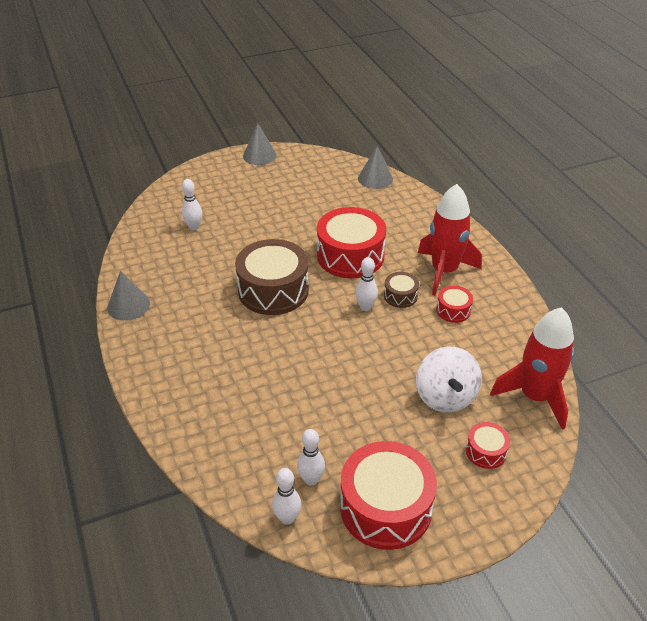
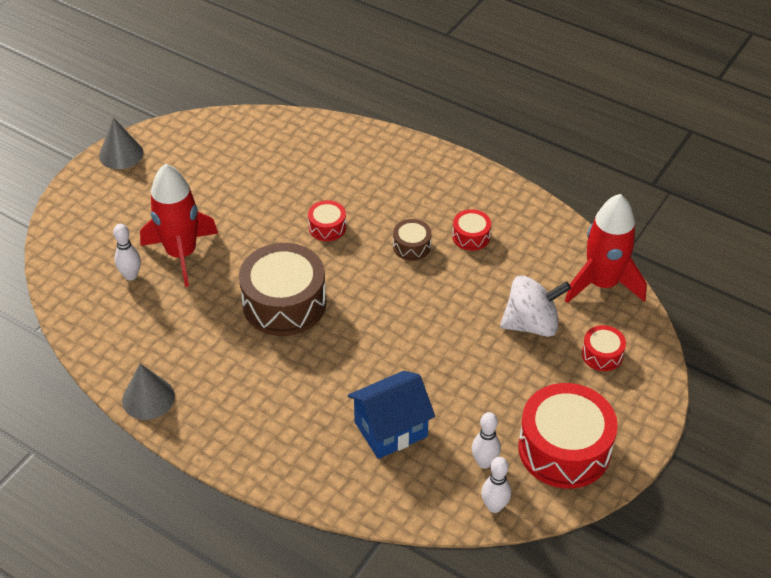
camera: 35 degrees left, 5 degrees up
(264, 414) = (391, 429): none -> blue house
(350, 256) = (327, 227): red drum -> red drum, size x0.47
(365, 307) = (389, 274): white bowling pin -> none
(375, 178) = (275, 126): grey cone -> none
(444, 271) = (430, 200): red rocket -> red rocket (182, 254)
(445, 396) = (531, 324): white spinning top -> white spinning top turned 60 degrees counterclockwise

